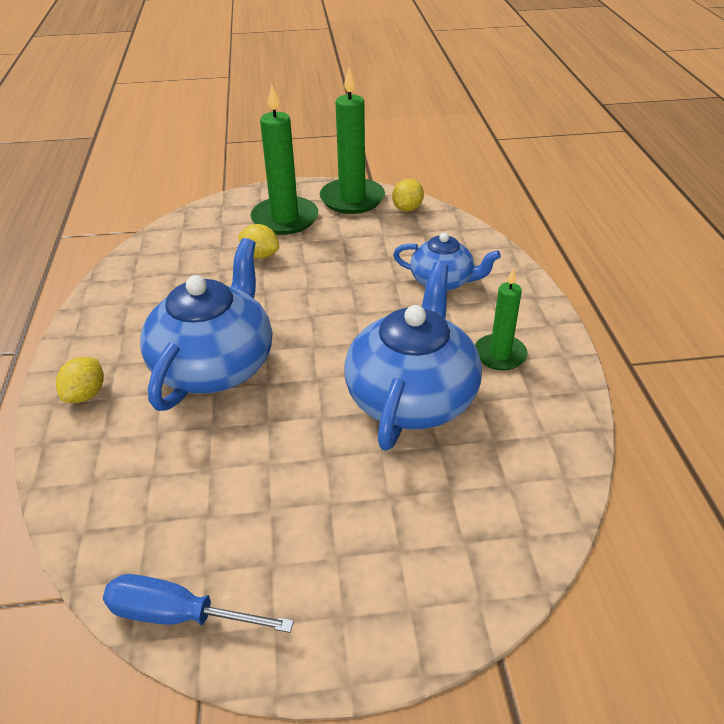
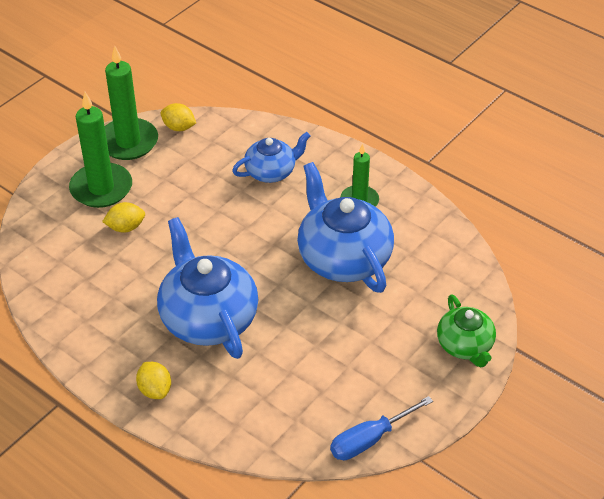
camera: 45 degrees left, 5 degrees up
(407, 209) = (179, 127): yellow lemon -> yellow lemon turned 45 degrees counterclockwise
(431, 597) = (465, 346): none -> green teapot

